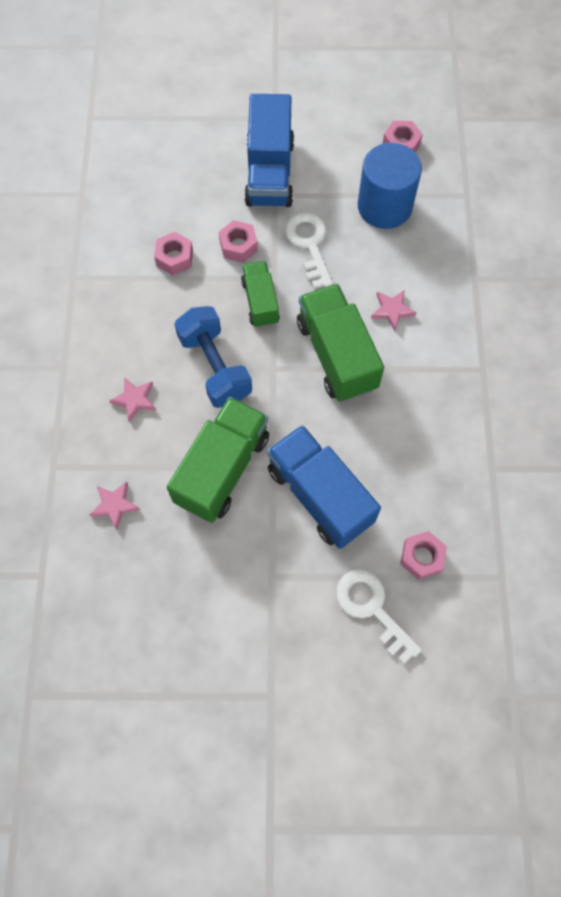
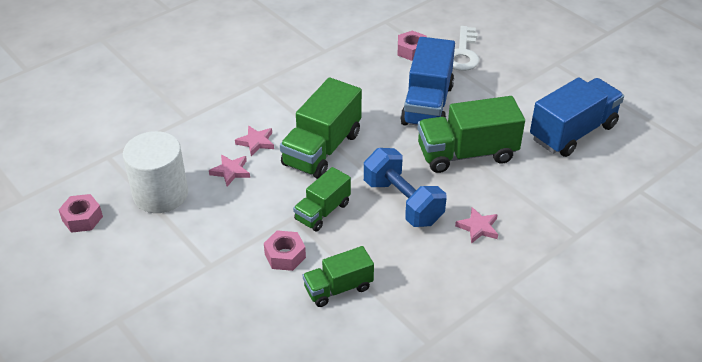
camera: 130 degrees left, 25 degrees down
(114, 505) = (555, 187): pink star -> pink star (231, 171)
(174, 258) = (338, 288): pink nut -> green truck
(215, 367) = (402, 202): blue dumbbell -> blue dumbbell turned 60 degrees counterclockwise
(269, 173) = (188, 283): blue truck -> blue truck (572, 132)
(309, 245) = (241, 215): white key -> none
(384, 206) = (161, 194): blue cylinder -> white cylinder

